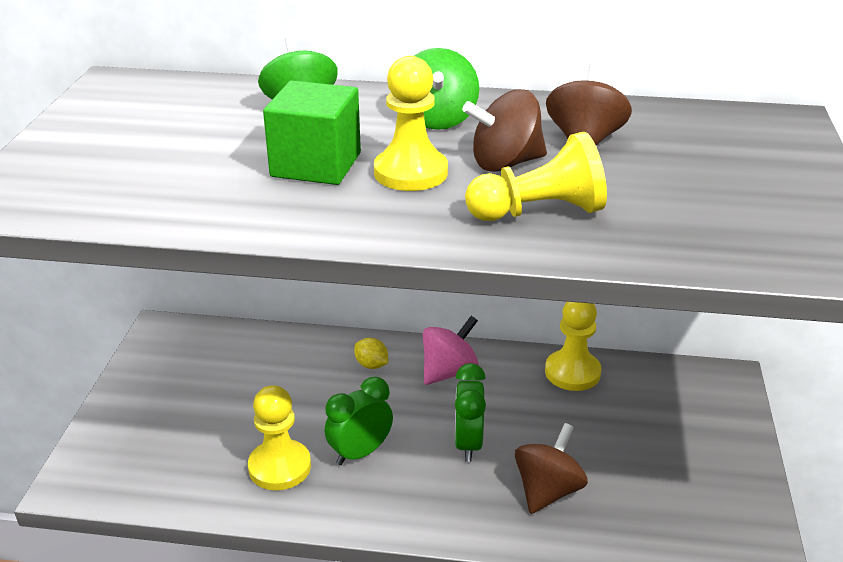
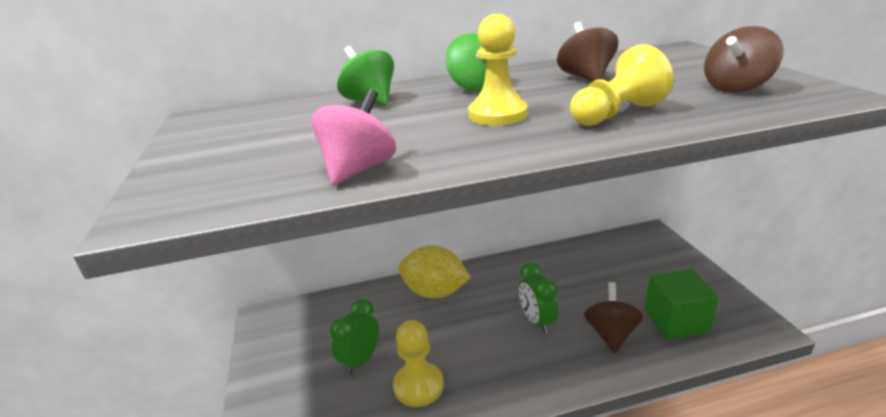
camera: 20 degrees left, 5 degrees down
(316, 165) = (422, 126): green cube -> green cube (676, 321)
(360, 453) = (469, 354): green clock -> green clock (361, 360)
(371, 365) = (435, 292): yellow lemon -> yellow lemon, size x2.32
(449, 372) = (489, 280): pink spinning top -> pink spinning top (359, 169)
(505, 163) = (554, 97): brown spinning top -> brown spinning top (736, 88)
(572, 372) = (564, 256): yellow pawn -> none

